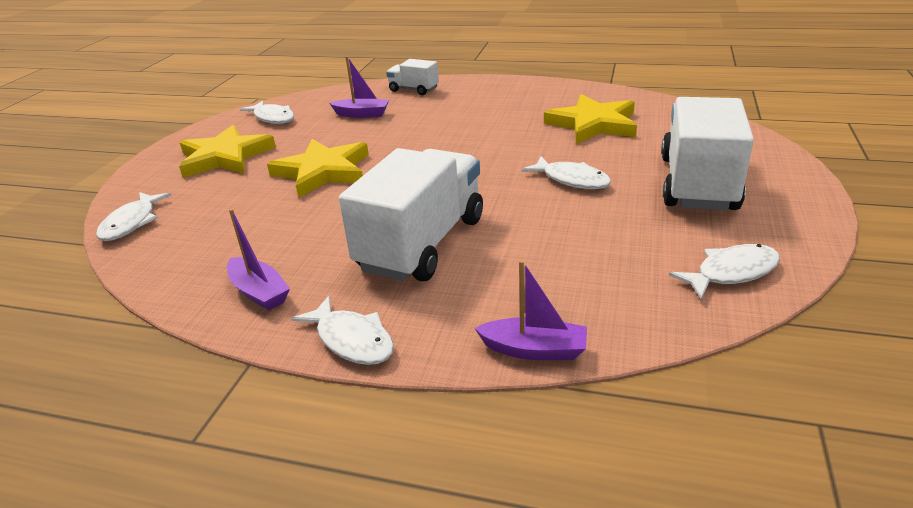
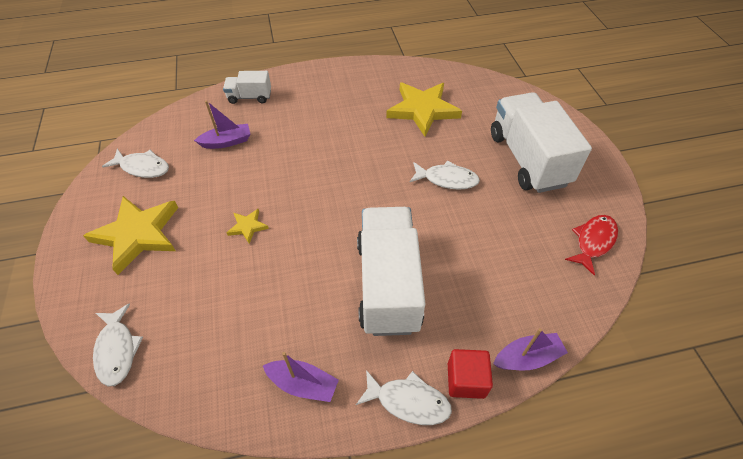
camera: 30 degrees left, 20 degrees up
(323, 171) = (248, 226): yellow star -> yellow star, size x0.46
(436, 344) = (466, 380): none -> red cube
(731, 272) = (593, 241): white fish -> red fish

